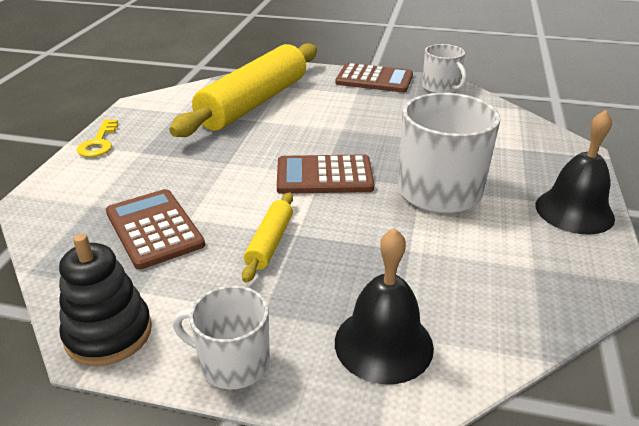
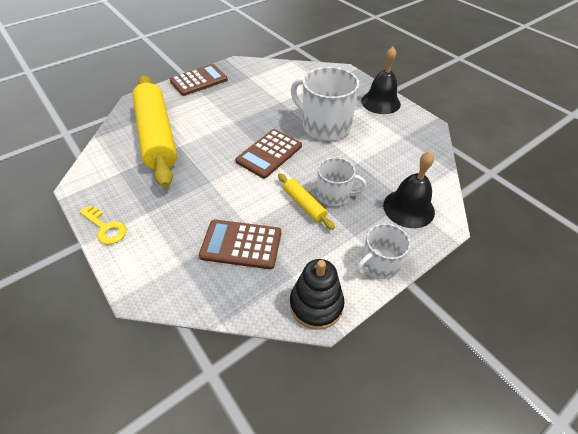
camera: 50 degrees left, 15 degrees up
(441, 88) = (240, 67): white mug -> white mug (334, 195)

